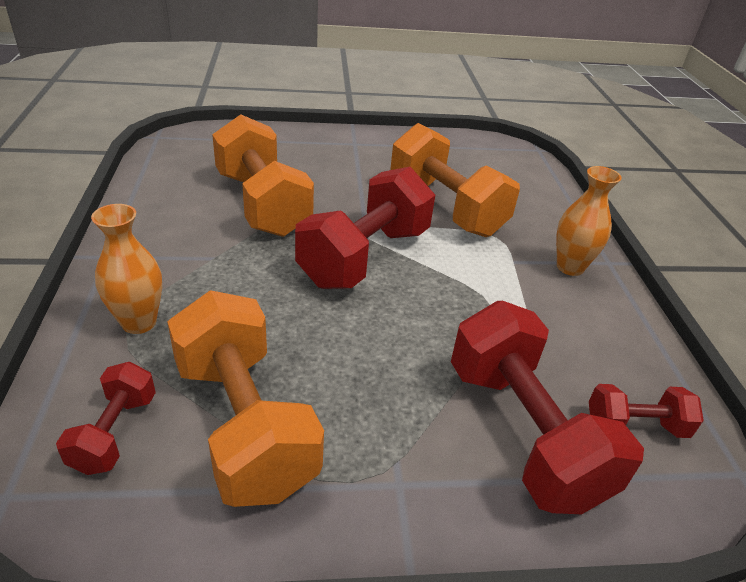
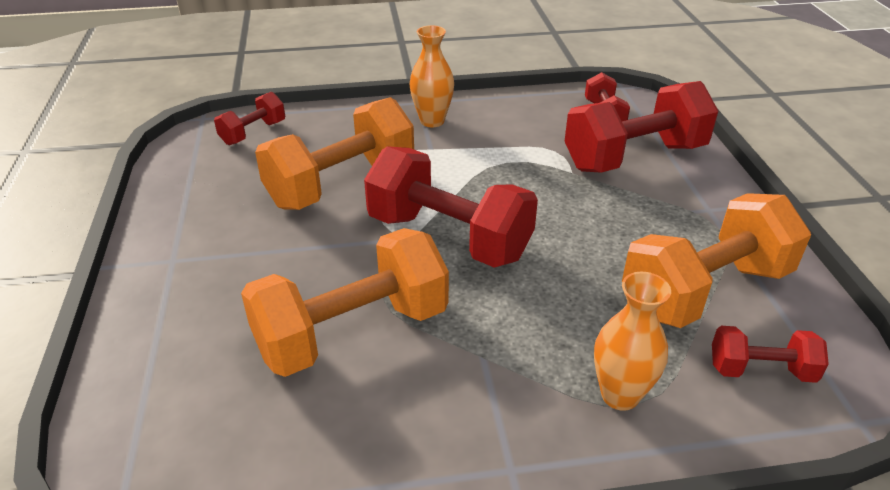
camera: 90 degrees left, 0 degrees up
(520, 170) = (253, 133): none -> red dumbbell

